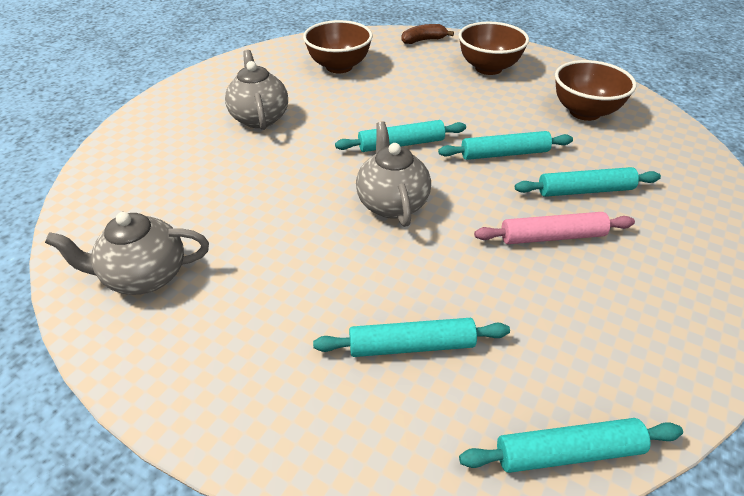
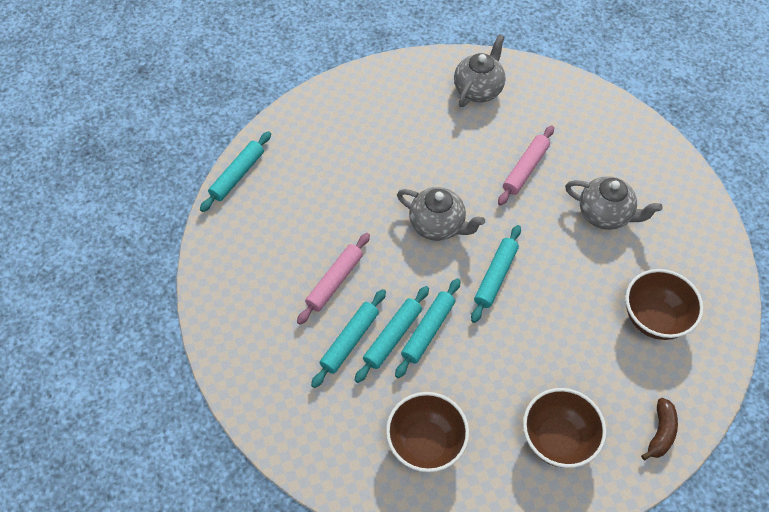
camera: 130 degrees right, 15 degrees up
(250, 181) = (525, 169): none -> pink rolling pin
(411, 345) = (335, 162): turquoise rolling pin -> turquoise rolling pin (393, 337)

